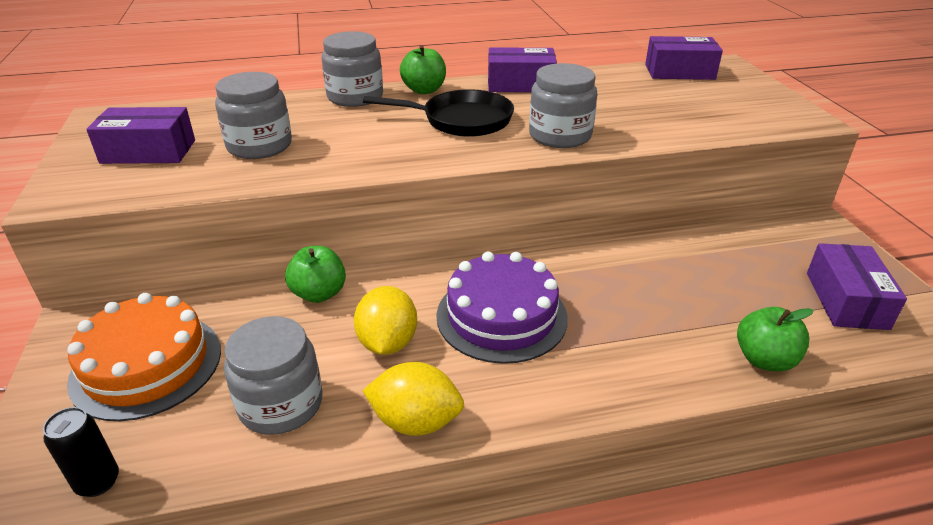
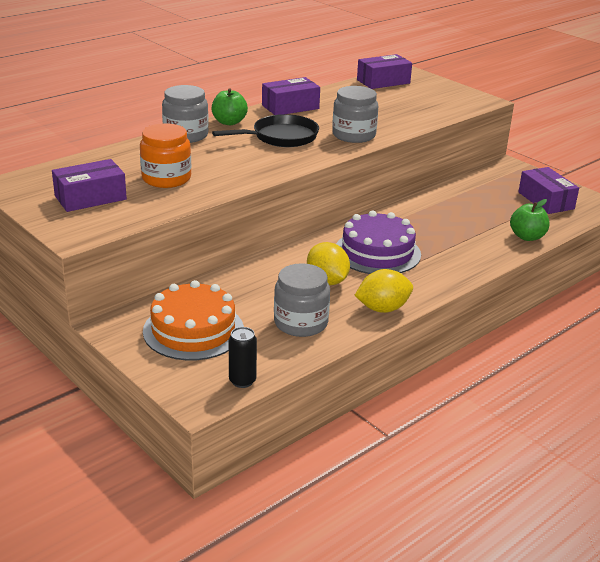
camera: 30 degrees left, 5 degrees down
(259, 146) = (166, 178): grey jar -> orange jar
(319, 294) = (255, 269): green apple -> none

